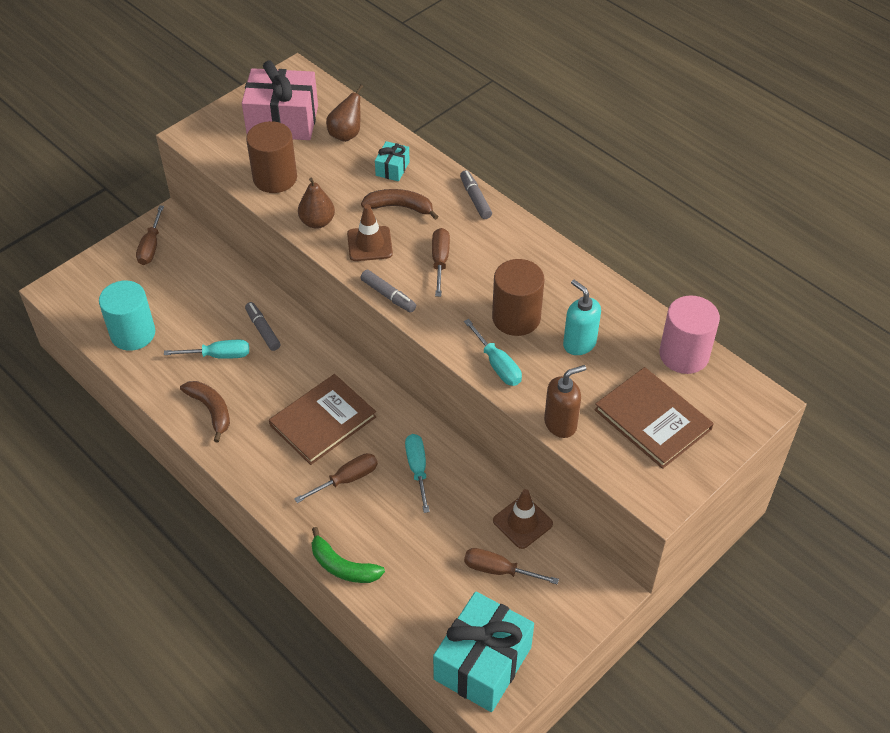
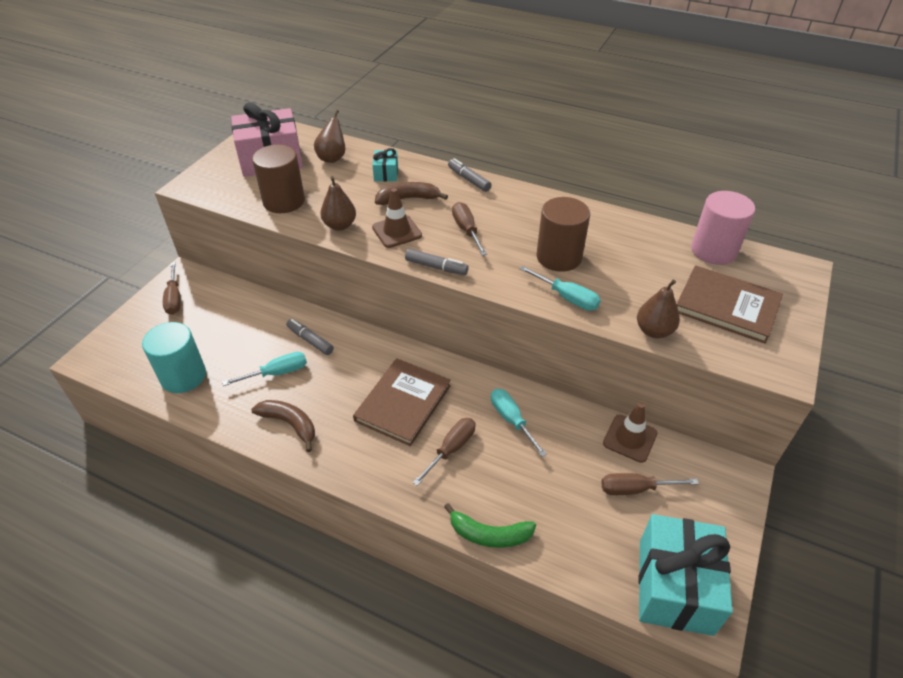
camera: 20 degrees left, 5 degrees down
(560, 424) = (654, 331): brown soap dispenser -> brown pear
(579, 343) = (624, 263): turquoise soap dispenser -> none

